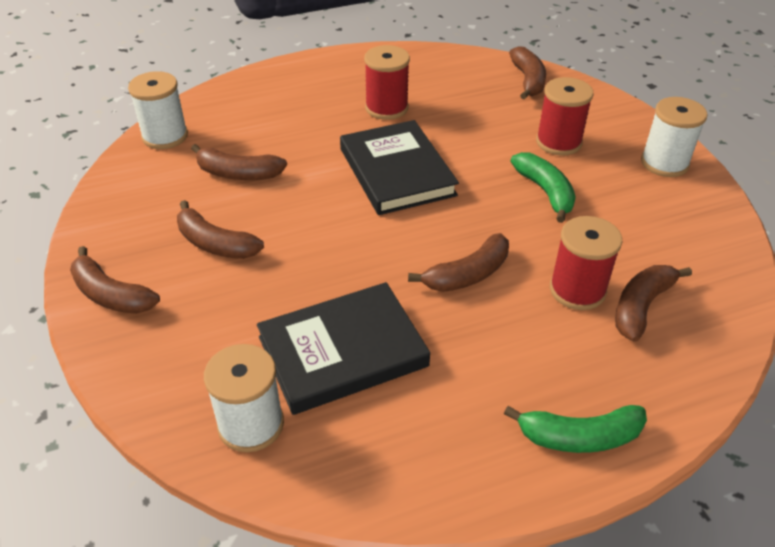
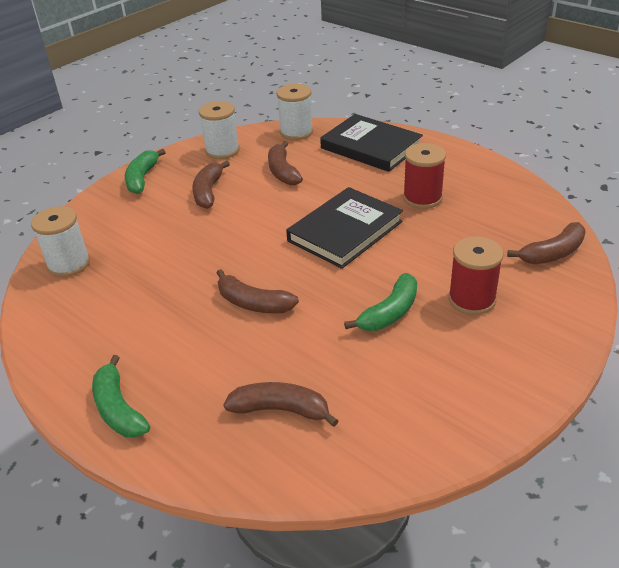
camera: 65 degrees right, 5 degrees down
(111, 294) = (142, 178): brown banana -> green banana
(343, 352) = (143, 275): black book -> black book (371, 147)
(577, 290) = (276, 366): red spool -> none
(664, 163) = (510, 377): white spool -> white spool (222, 151)

